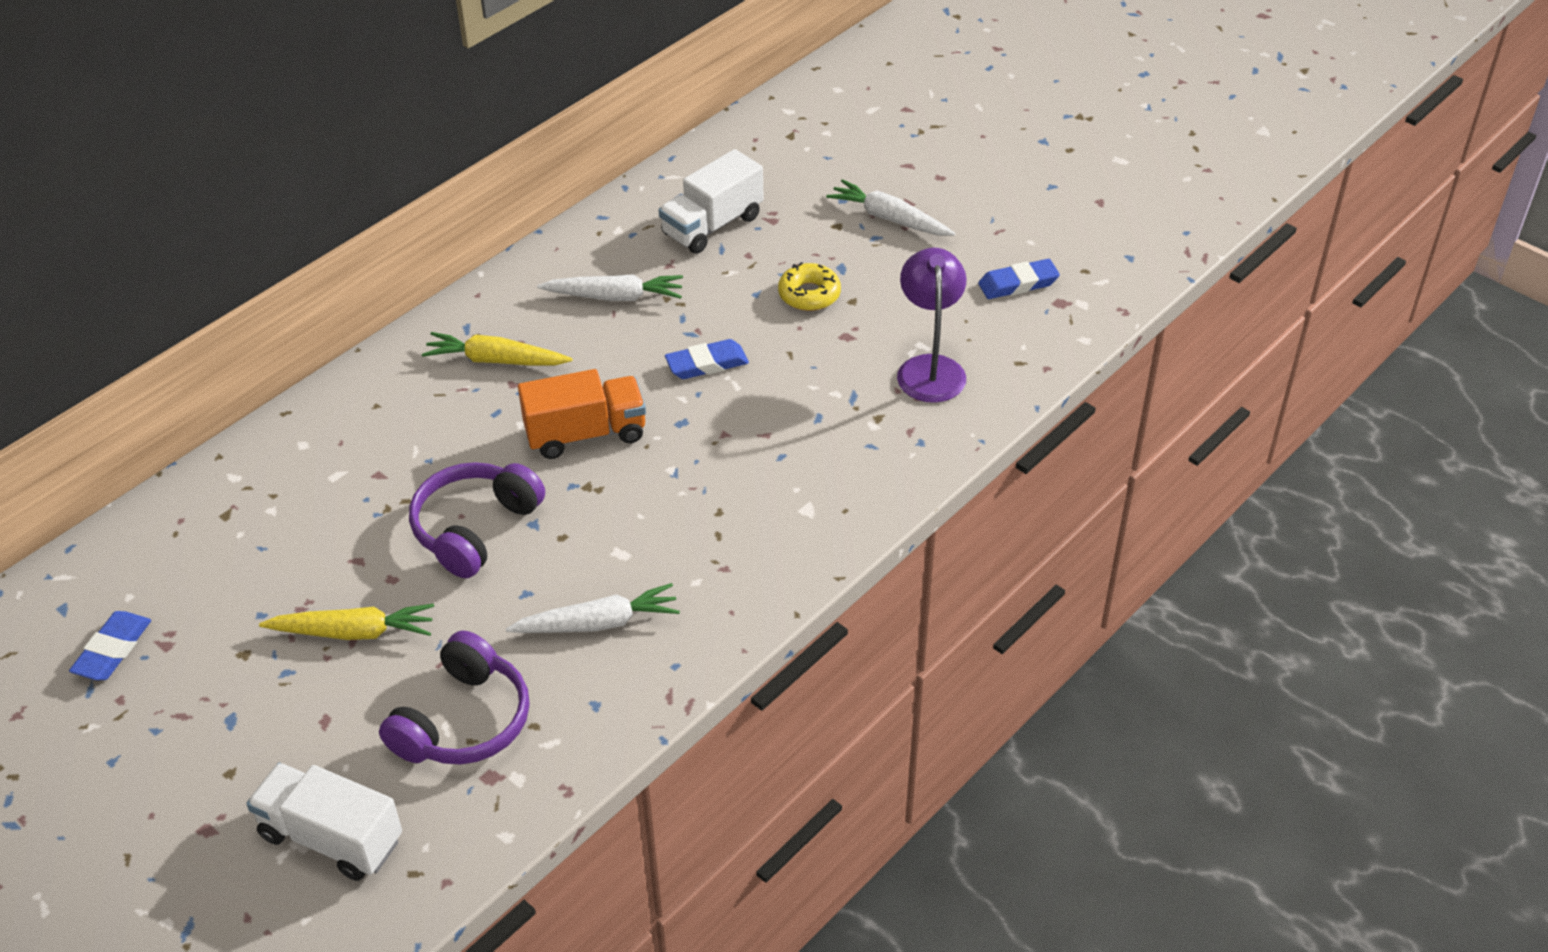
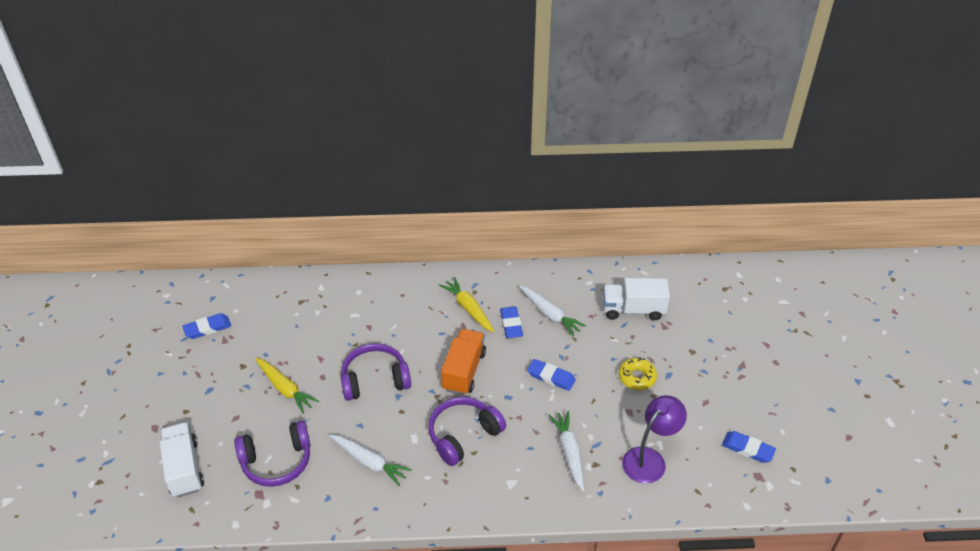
camera: 45 degrees right, 0 degrees up
(578, 341) = (511, 324): none -> blue eraser
(585, 434) = (464, 371): orange truck -> orange truck turned 105 degrees counterclockwise
(681, 503) = (463, 435): none -> purple headphones
(889, 218) = (722, 366): white carrot -> white carrot (569, 453)

